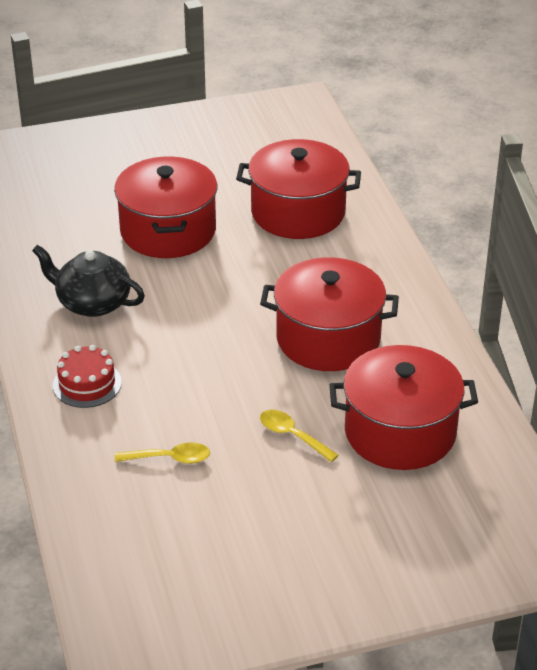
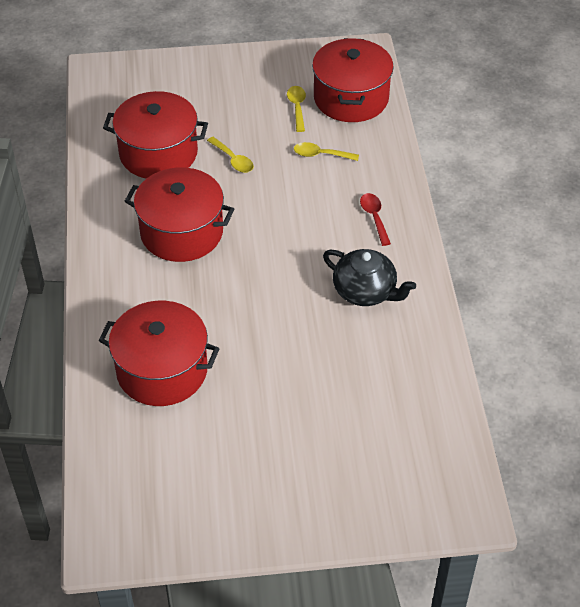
camera: 170 degrees left, 10 degrees up
(87, 384) = (374, 217): red cake -> red spoon
(168, 231) = (289, 364): red pot -> red pot (351, 98)
(218, 529) = (297, 107): none -> yellow spoon

